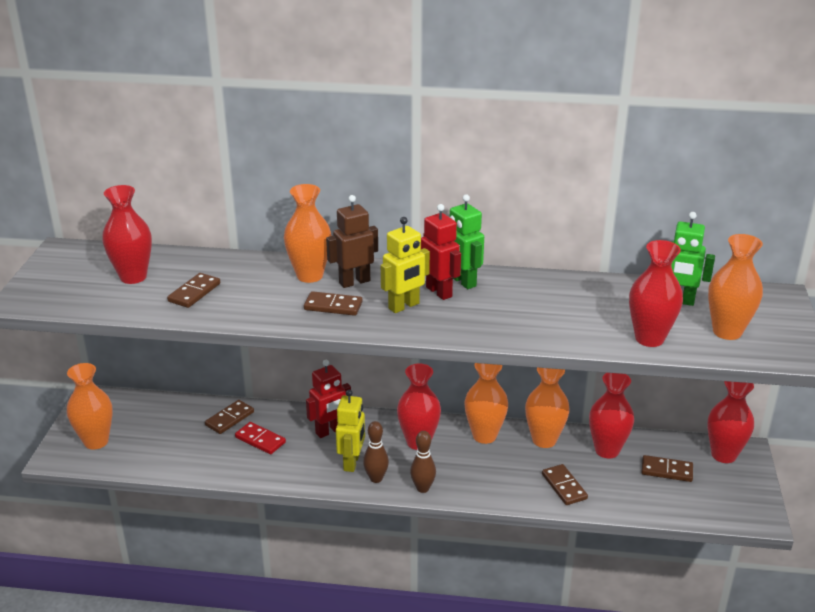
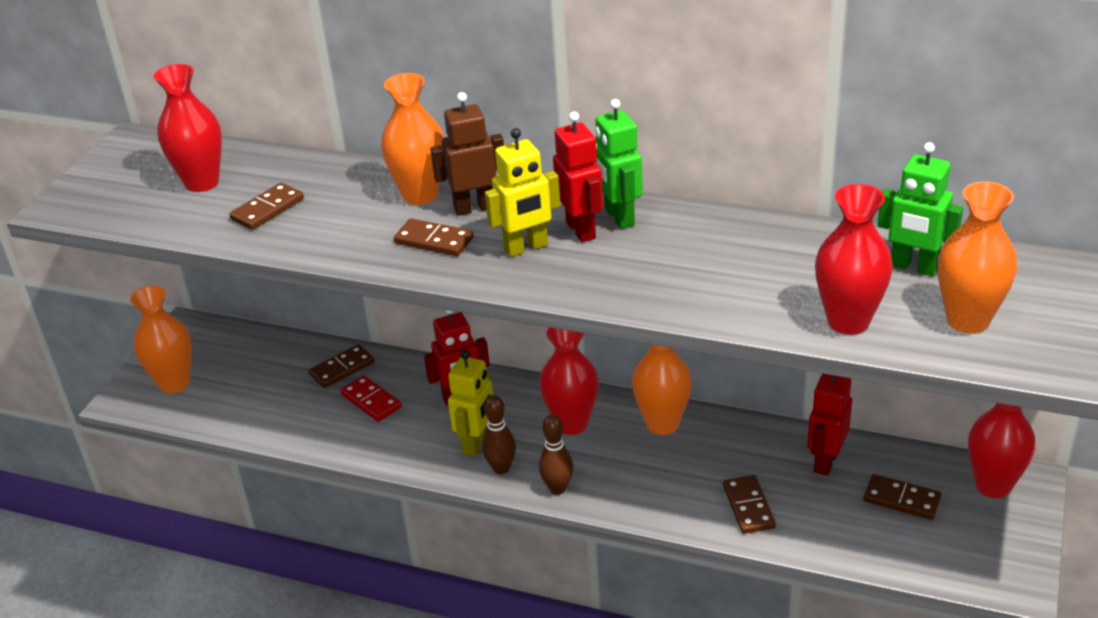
camera: 15 degrees right, 5 degrees up
(544, 440) = (742, 438): orange vase -> none
(607, 450) = (825, 461): red vase -> red robot

